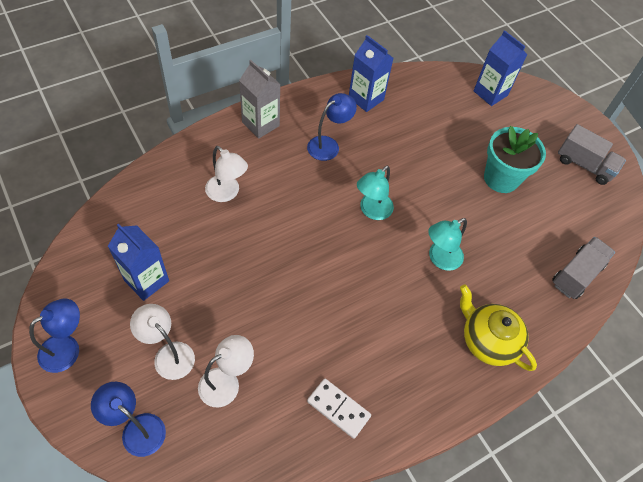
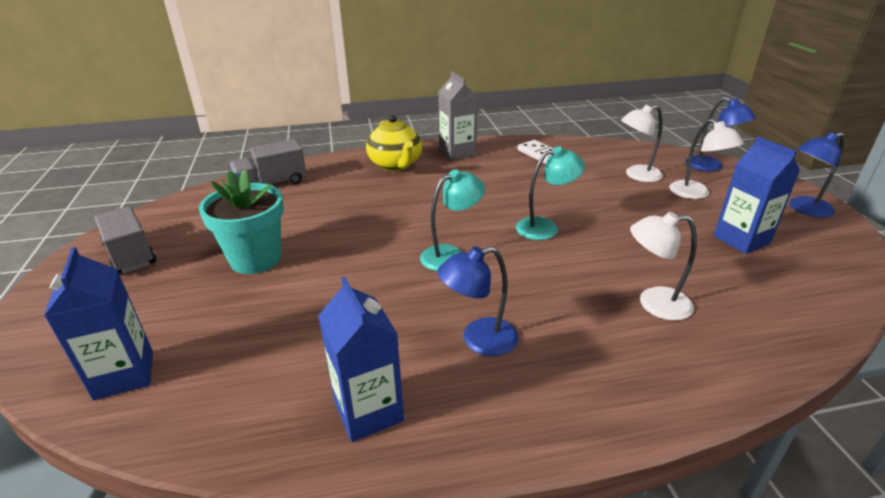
camera: 155 degrees left, 25 degrees down
(227, 193) = (654, 303): white lamp -> white lamp turned 60 degrees counterclockwise
(260, 124) = (599, 398): grey carton -> grey carton (457, 153)
(440, 259) = (398, 209): turquoise lamp -> turquoise lamp (545, 227)

